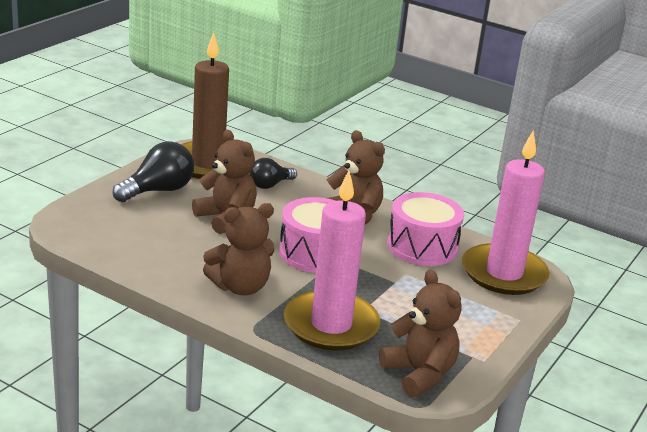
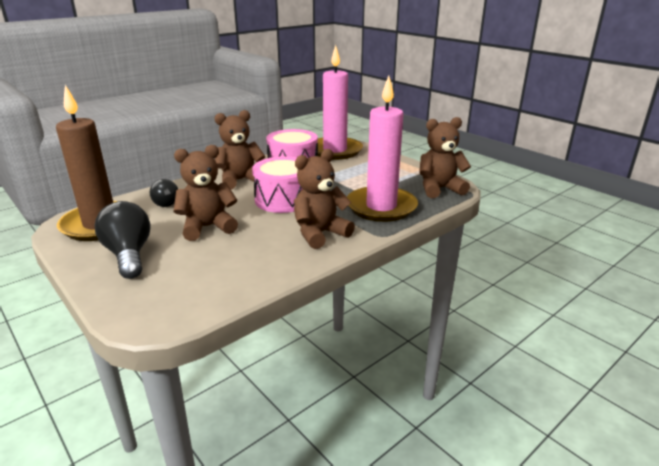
camera: 70 degrees left, 0 degrees up
(240, 287) = (320, 234): brown teddy bear -> brown teddy bear turned 120 degrees counterclockwise

